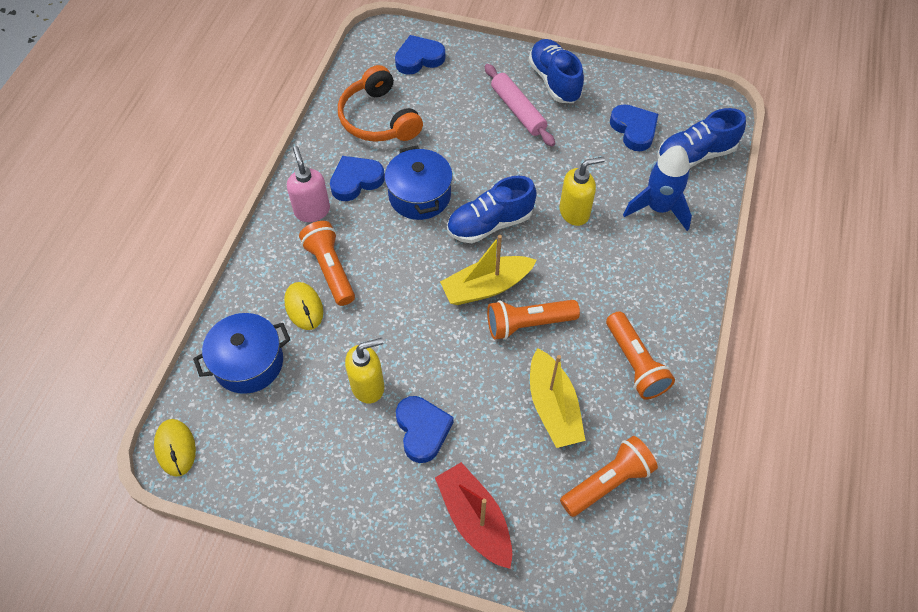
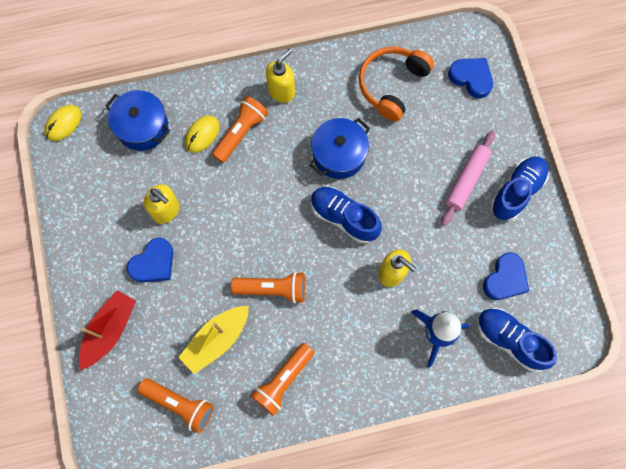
camera: 60 degrees right, 15 degrees up
(312, 210) = (281, 91): pink soap dispenser -> yellow soap dispenser
(356, 180) = (325, 104): blue heart -> none
(486, 287) = (287, 244): yellow boat -> none
(527, 324) = (273, 289): orange flashlight -> orange flashlight turned 135 degrees clockwise

